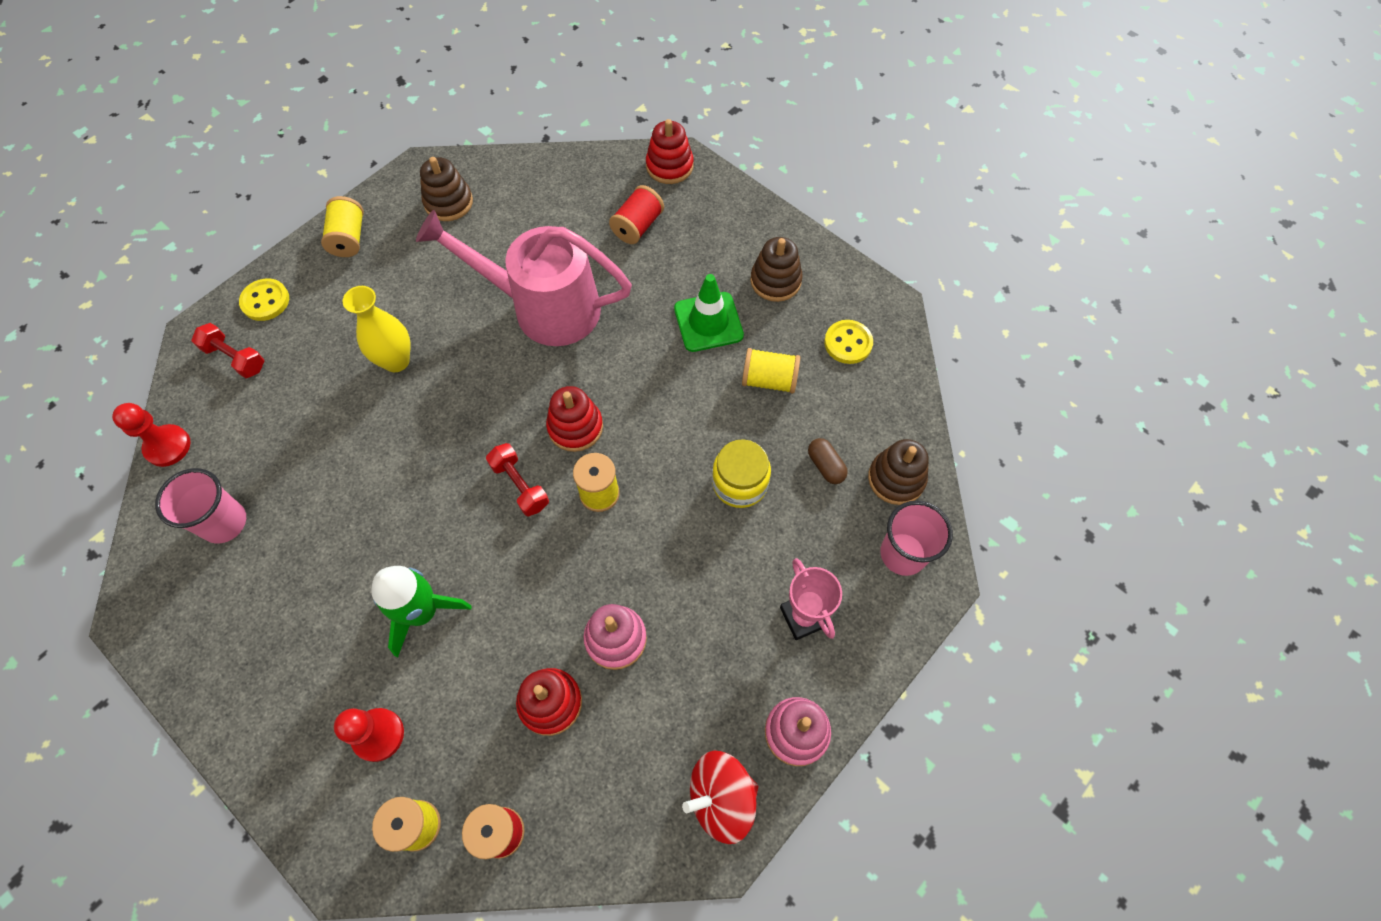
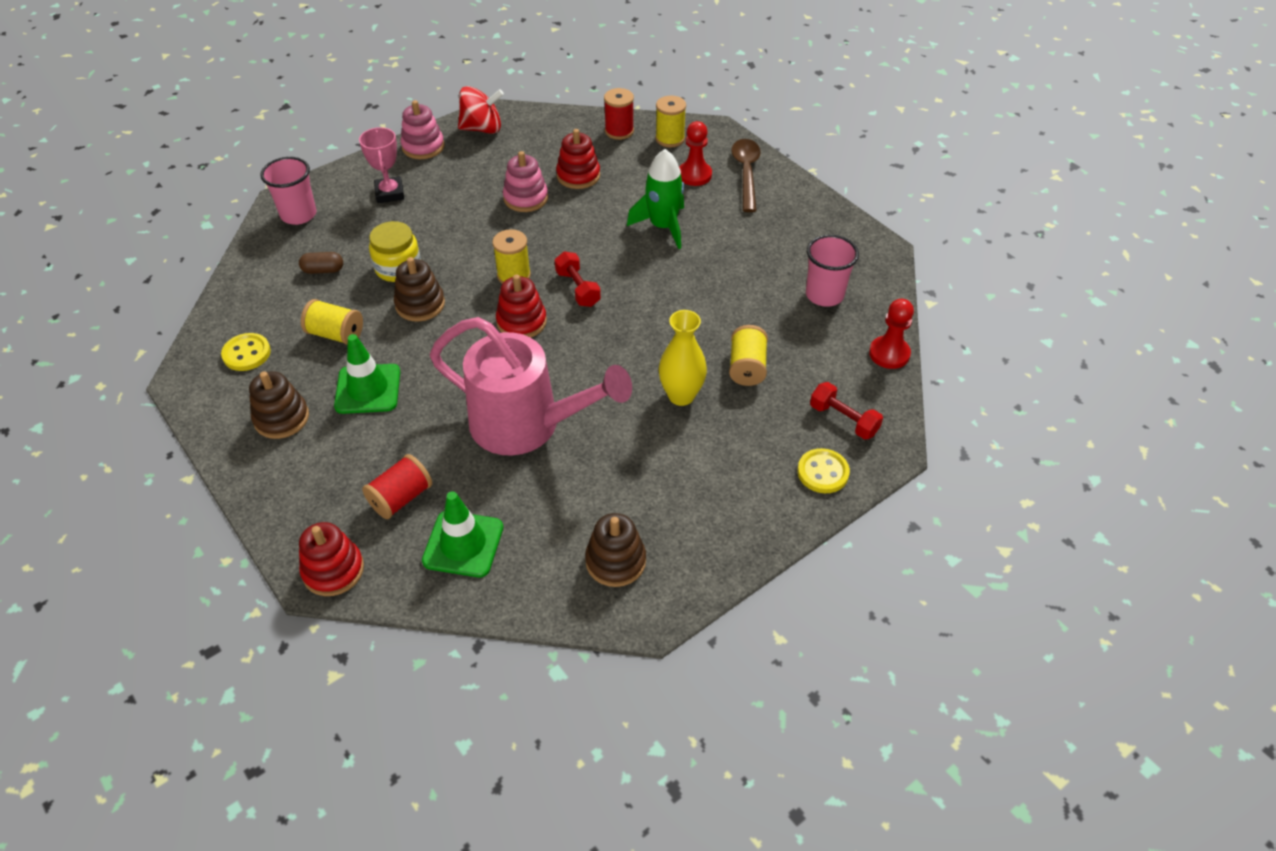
camera: 170 degrees left, 15 degrees down
(300, 754) = (746, 173): none -> brown spoon
(349, 238) = (736, 532): yellow spool -> yellow spool (747, 367)
(574, 198) = (463, 544): none -> green traffic cone
(825, 466) = (323, 270): brown capsule -> brown capsule turned 75 degrees counterclockwise
(896, 479) = (273, 256): brown stacking toy -> brown stacking toy (420, 304)

